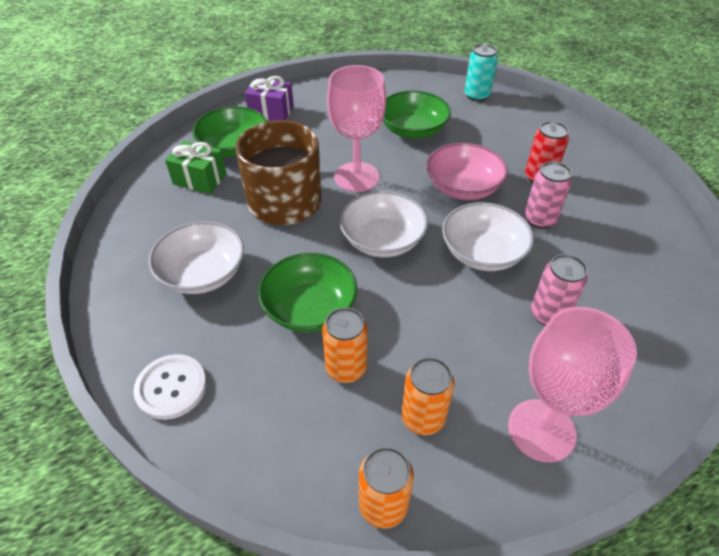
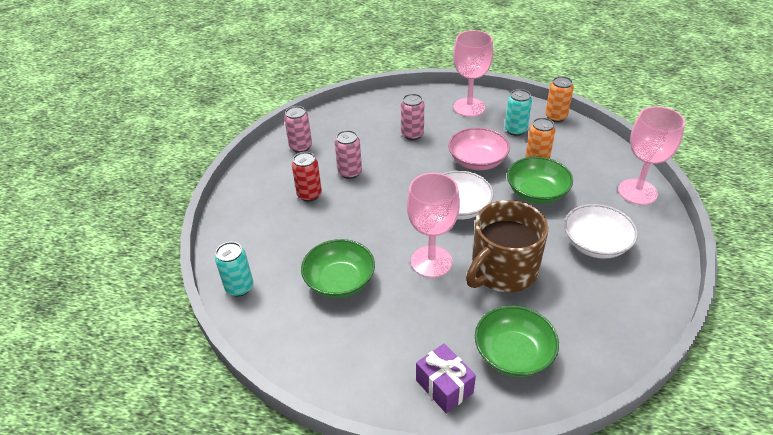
camera: 140 degrees left, 5 degrees down
(171, 387) = (637, 192): white button -> pink goblet
(200, 179) = (564, 331): green gift -> none
(423, 417) = (515, 130): orange can -> turquoise can
(463, 187) = (366, 214): pink bowl -> pink bowl (477, 161)
(482, 253) = (407, 172): white bowl -> none
(634, 220) = (301, 147): none -> pink can

